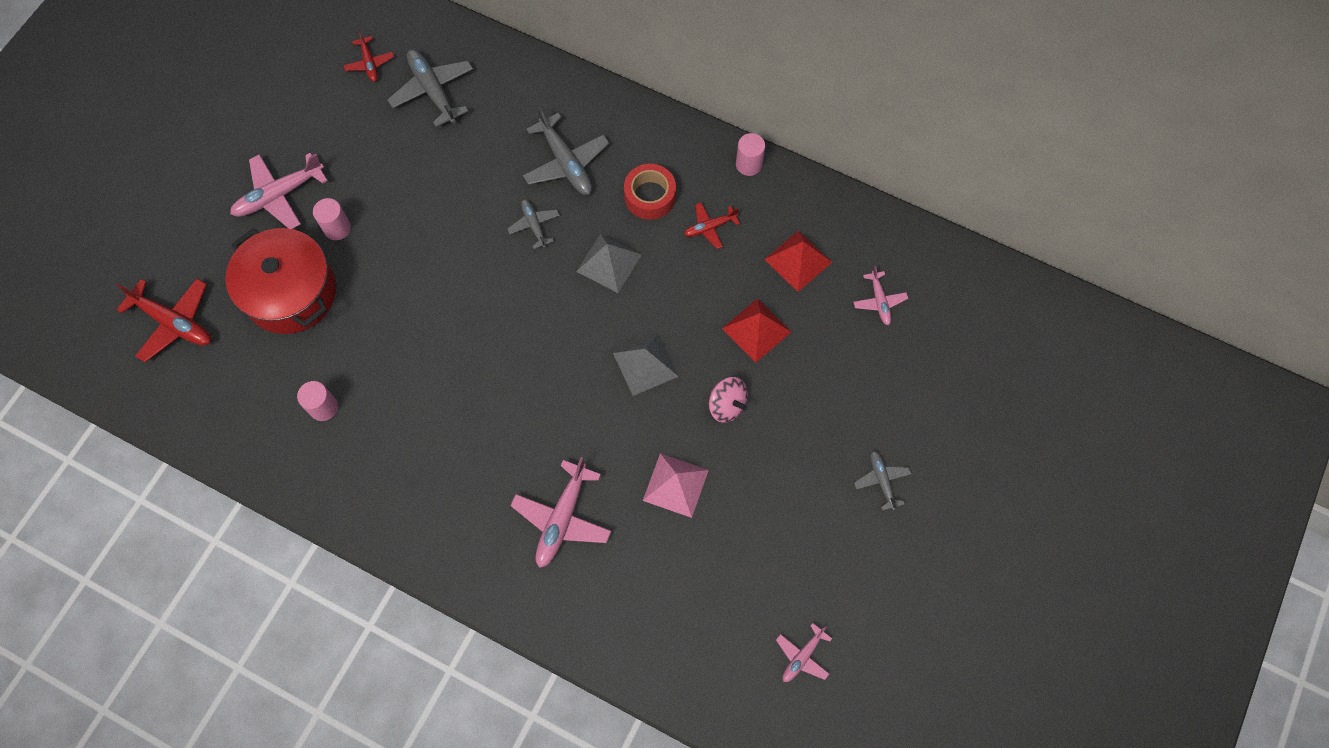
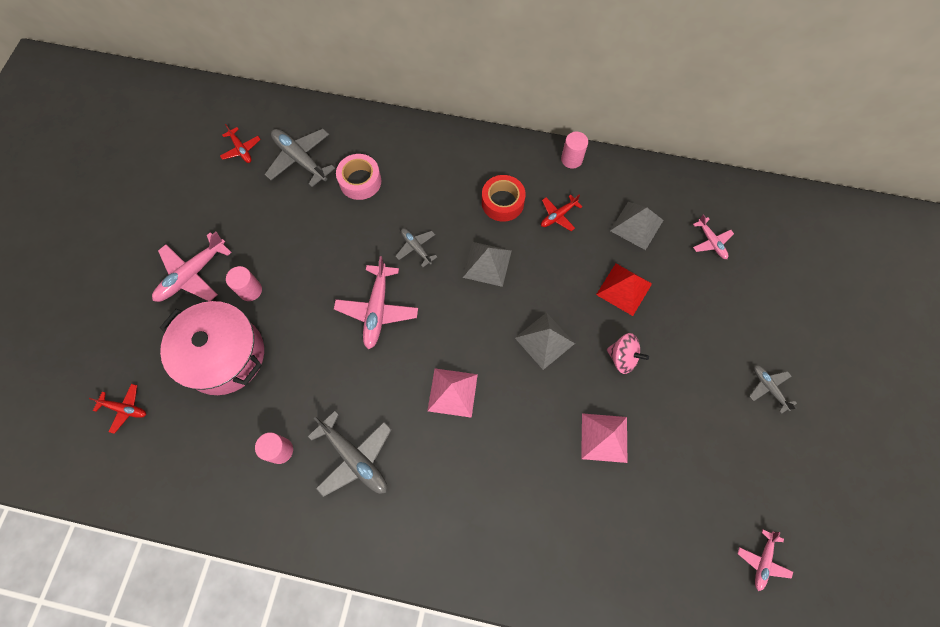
camera: 15 degrees left, 0 degrees up
(174, 323) = (125, 409): red plane -> red plane, size x0.57
(291, 293) = (224, 355): red pot -> pink pot
(494, 133) = (360, 181): none -> pink tape
(525, 394) = (452, 392): none -> pink pyramid
(562, 519) = (518, 494): pink plane -> pink plane (377, 310)
(566, 163) = (426, 191): grey plane -> grey plane (355, 458)
(798, 261) = (636, 225): red pyramid -> grey pyramid

